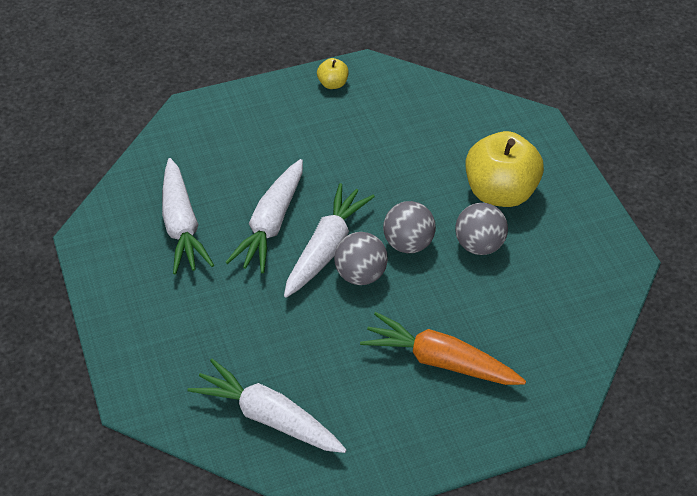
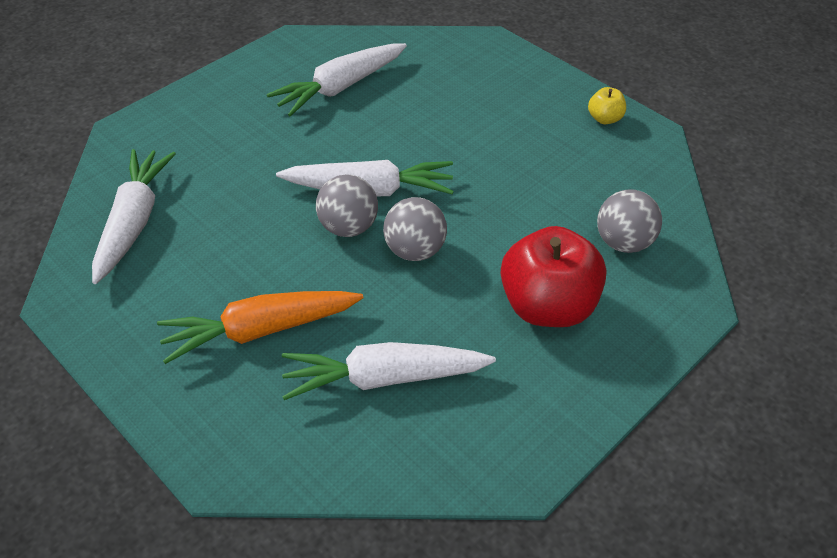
camera: 65 degrees right, 0 degrees up
(271, 224) = (378, 142): white carrot -> white carrot (384, 378)
(440, 361) = (260, 330): orange carrot -> orange carrot turned 105 degrees counterclockwise
(479, 245) = (451, 312): grey ball -> grey ball (623, 242)
(500, 192) = (547, 306): yellow apple -> red apple

